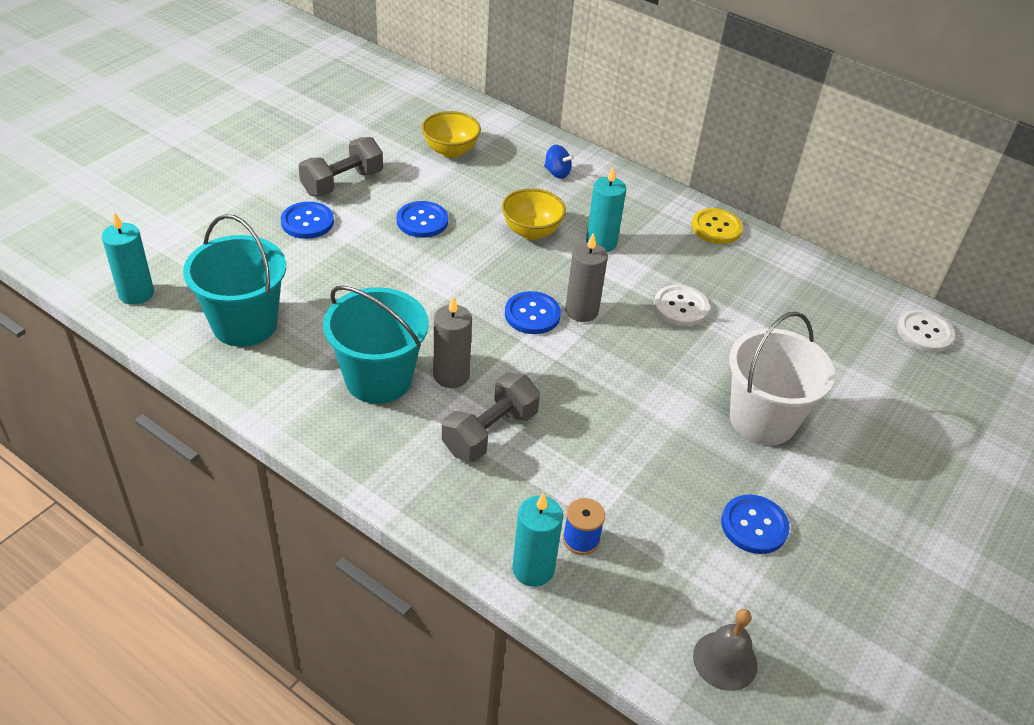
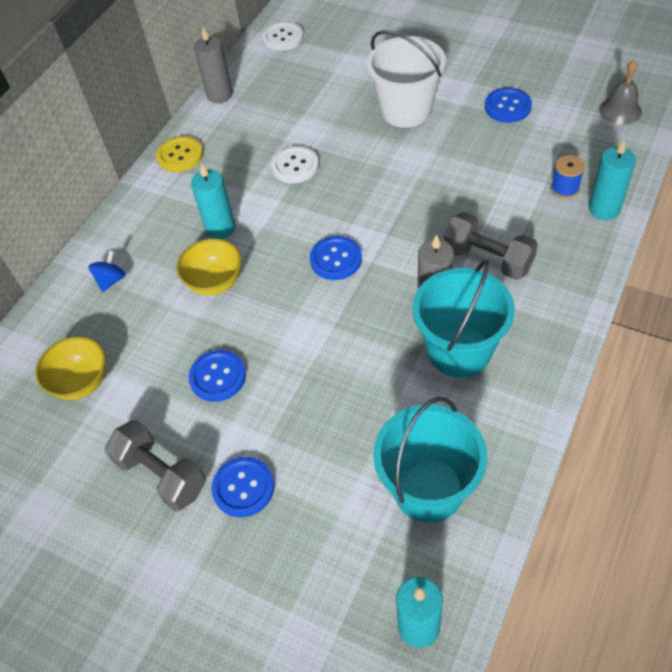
camera: 90 degrees left, 10 degrees up
(581, 311) = (320, 227): grey candle -> grey candle (219, 95)

